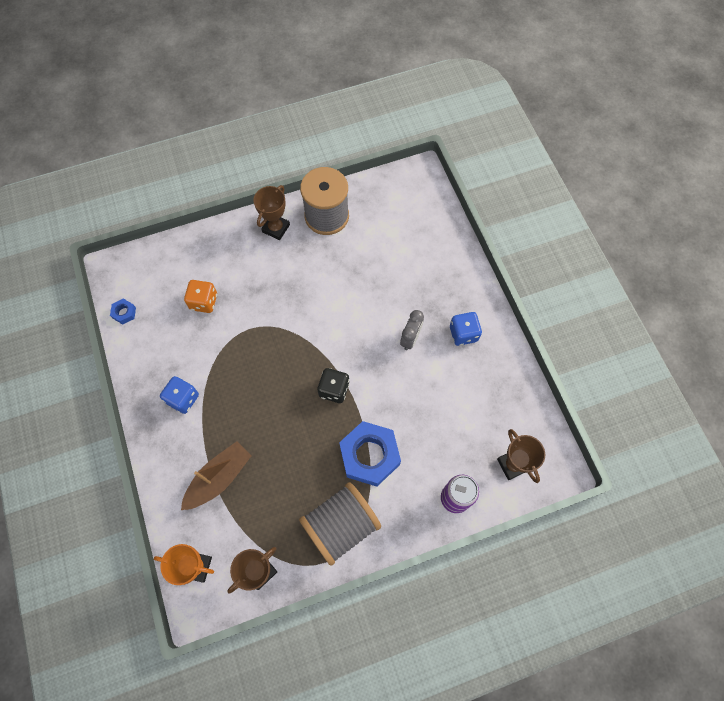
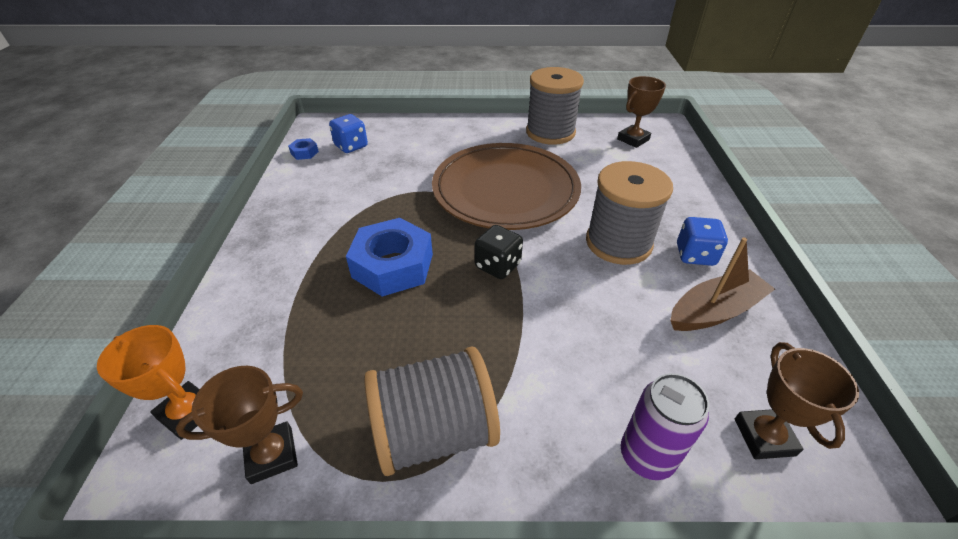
camera: 20 degrees right, 25 degrees down
(183, 399) = (311, 228): blue dice -> blue dice (351, 146)
(204, 302) = (388, 162): orange dice -> none
(219, 478) = (297, 314): brown boat -> brown boat (715, 311)
(276, 228) = (493, 130): brown trophy -> brown trophy (633, 139)
(313, 307) = (505, 190): none -> brown plate
(369, 456) = (518, 351): blue nut -> blue nut (392, 265)
(410, 338) = (618, 243): grey clock -> grey spool

